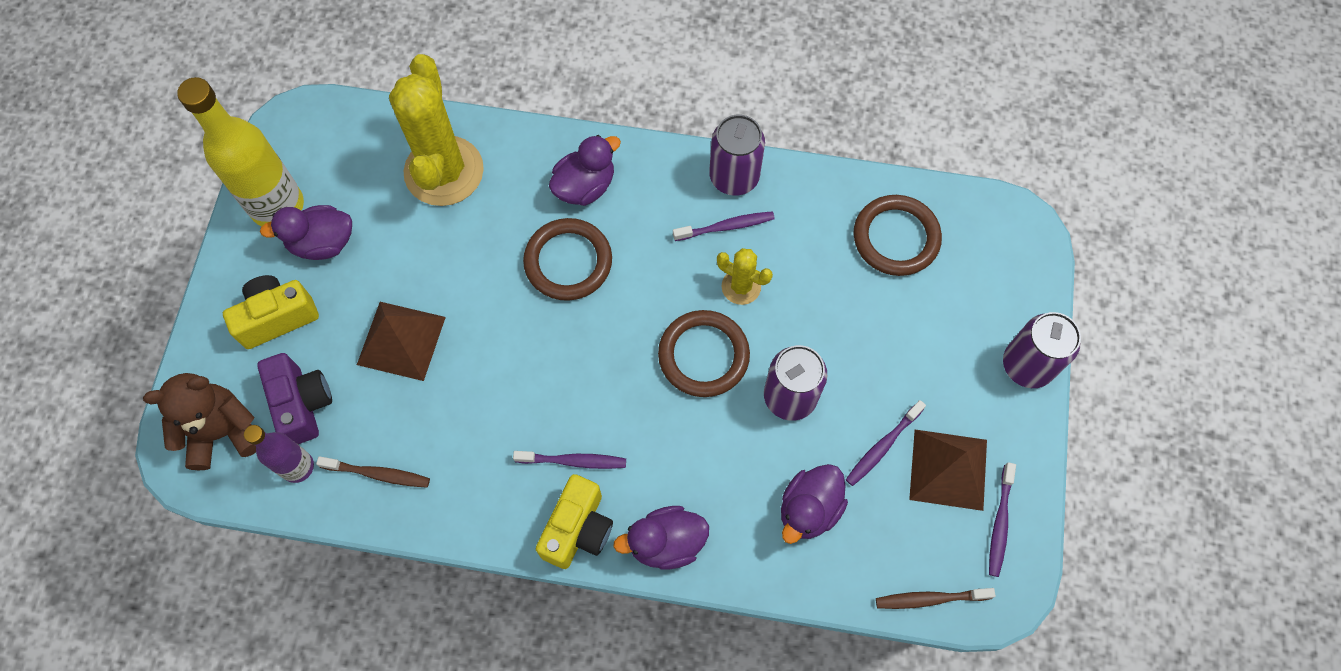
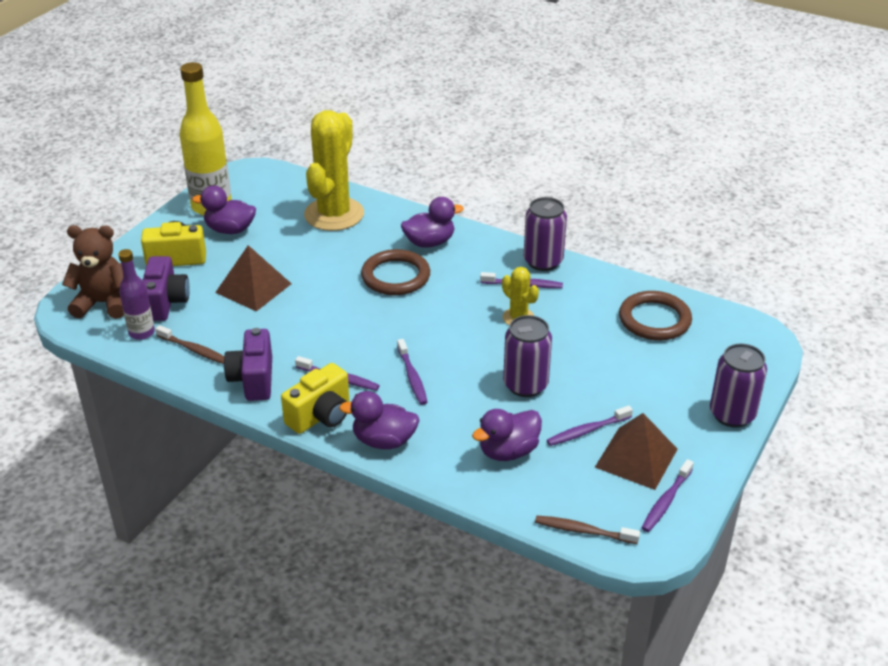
camera: 20 degrees right, 30 degrees down
(472, 498) = (253, 379): none -> purple camera
(657, 428) = (412, 377): none -> purple toothbrush
(703, 355) = (469, 347): brown ring -> none

